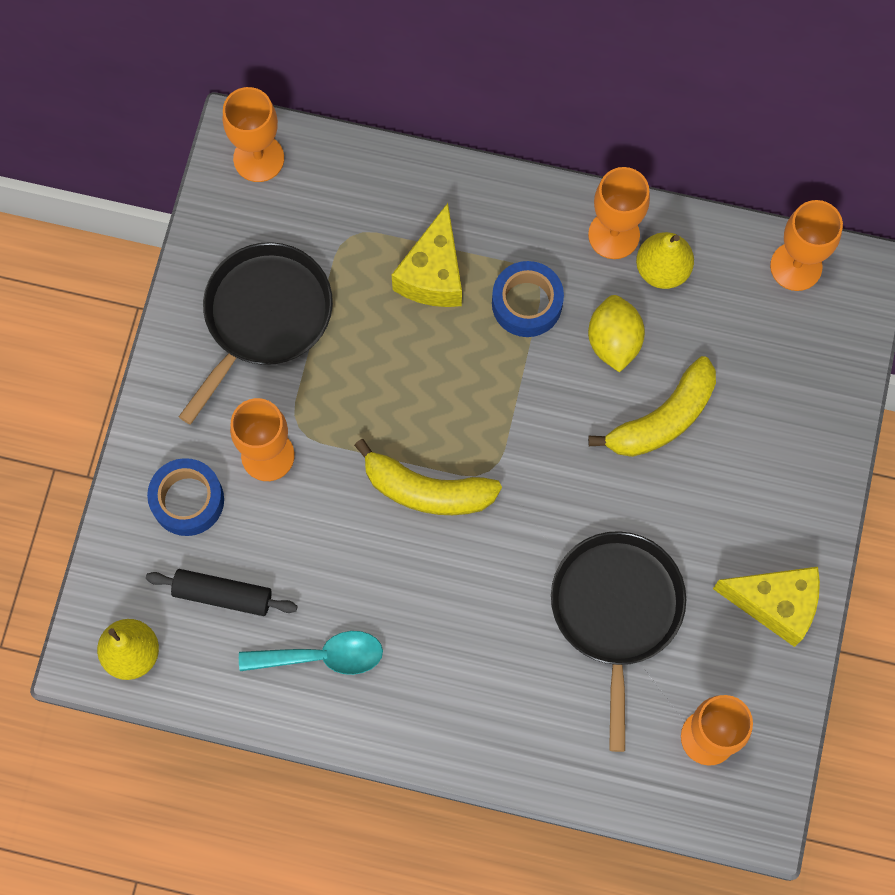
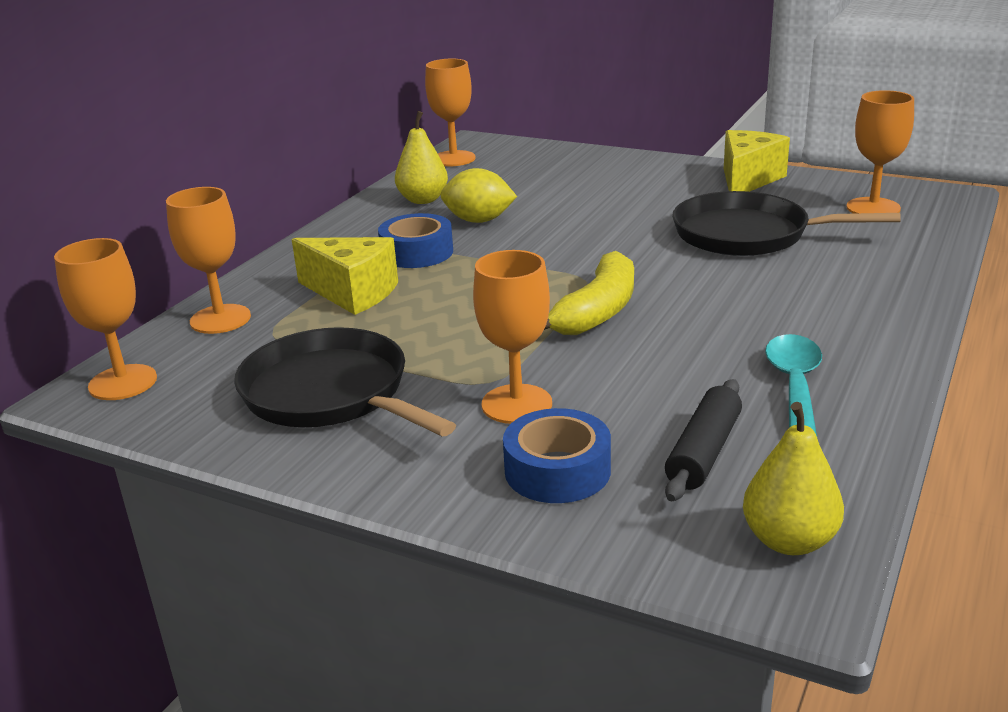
camera: 75 degrees left, 45 degrees down
(614, 235) = (376, 215): orange goblet -> orange goblet (220, 319)
(662, 419) = (564, 207): yellow banana -> none

